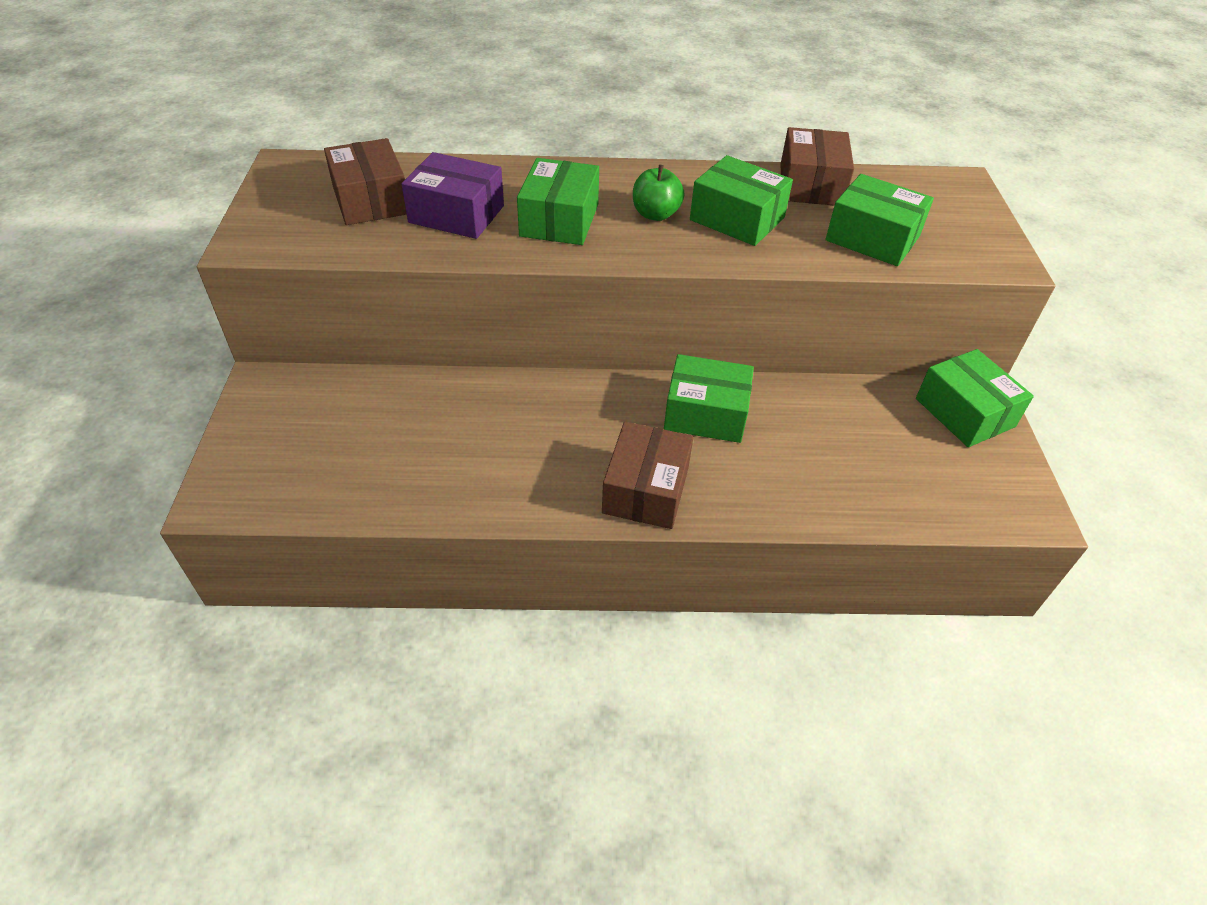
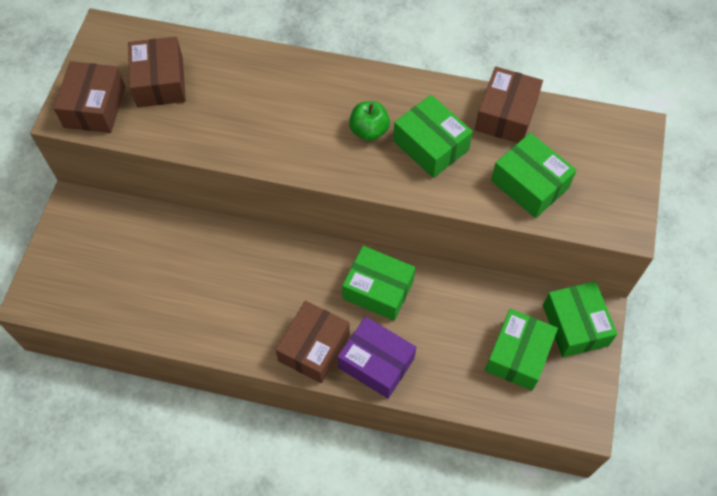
camera: 15 degrees right, 15 degrees up
(286, 231) = (94, 107): none -> brown box
(456, 214) = (219, 107): purple box -> purple box (376, 363)
(559, 220) = (294, 126): green box -> green box (518, 355)

